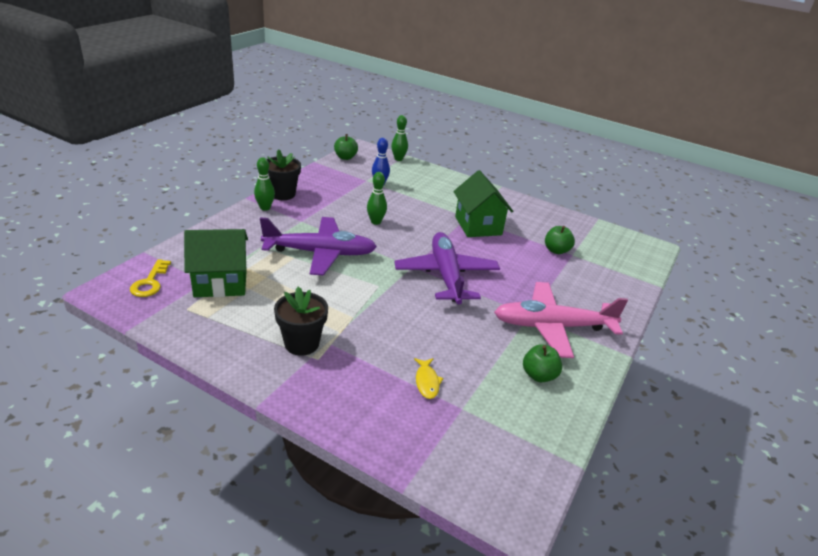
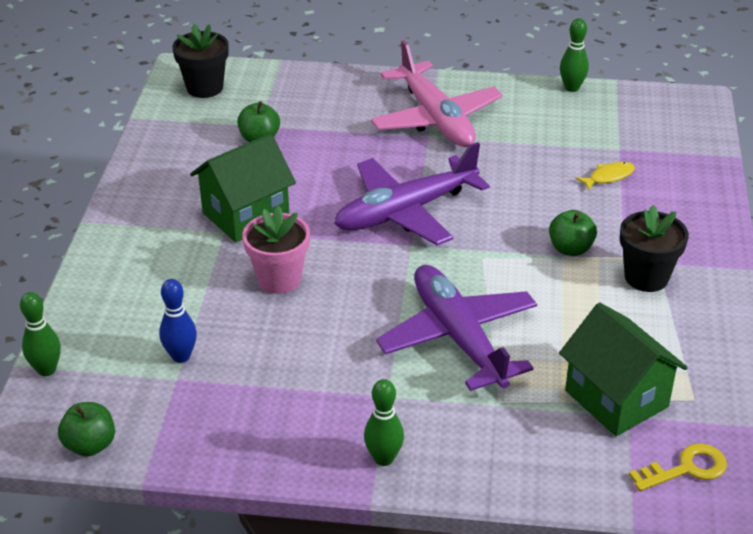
camera: 110 degrees left, 5 degrees up
(283, 194) = (317, 460): black flower pot -> black flower pot (204, 88)
(376, 222) = (320, 315): green bowling pin -> green bowling pin (572, 88)
(414, 220) = (279, 279): none -> pink flower pot
(539, 375) = (526, 115): green apple -> green apple (570, 249)

